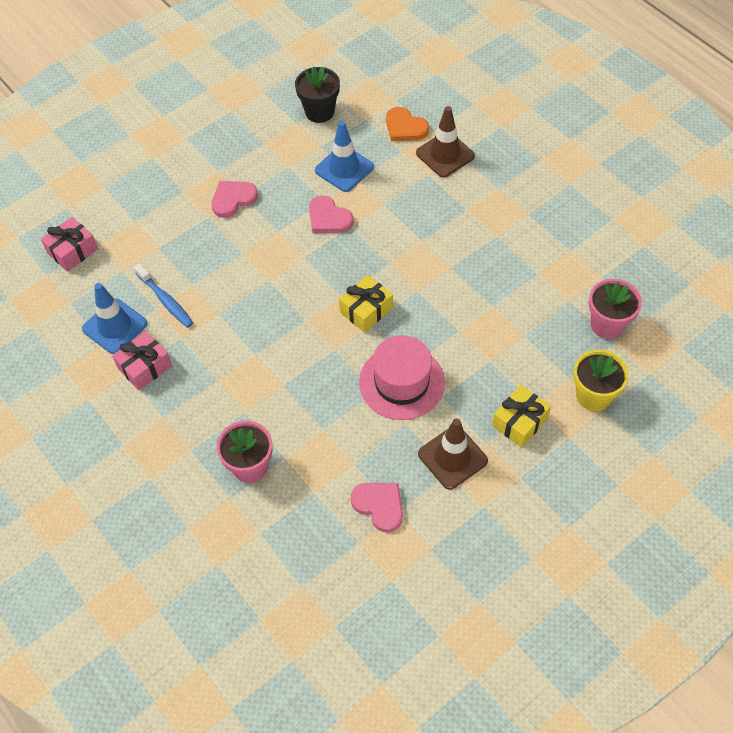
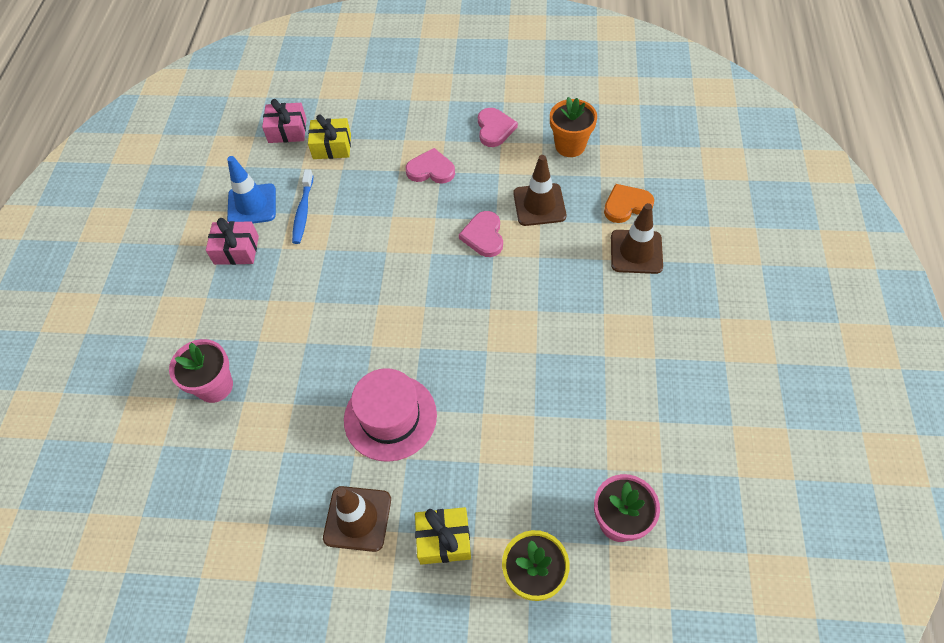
camera: 45 degrees right, 0 degrees up
(319, 112) = (570, 146): black flower pot -> orange flower pot
(344, 169) = (539, 205): blue traffic cone -> brown traffic cone
(366, 310) = (430, 333): yellow gift -> yellow gift (332, 146)
(379, 506) = (261, 505): pink heart -> pink heart (494, 129)
(405, 127) = (626, 205): orange heart -> orange heart turned 75 degrees clockwise

